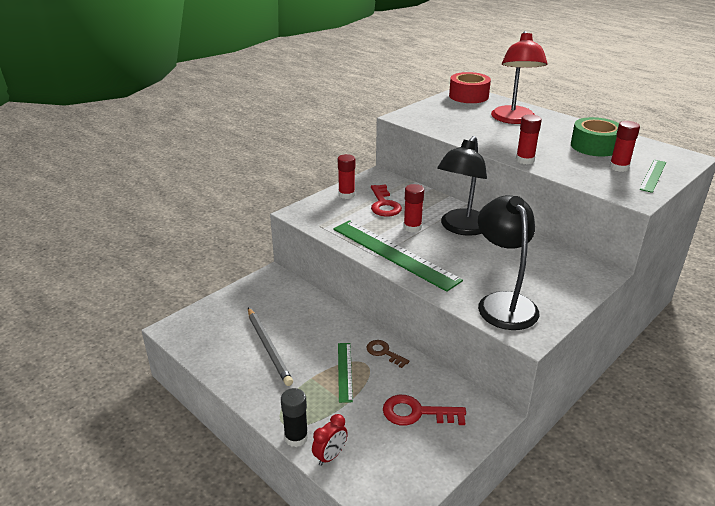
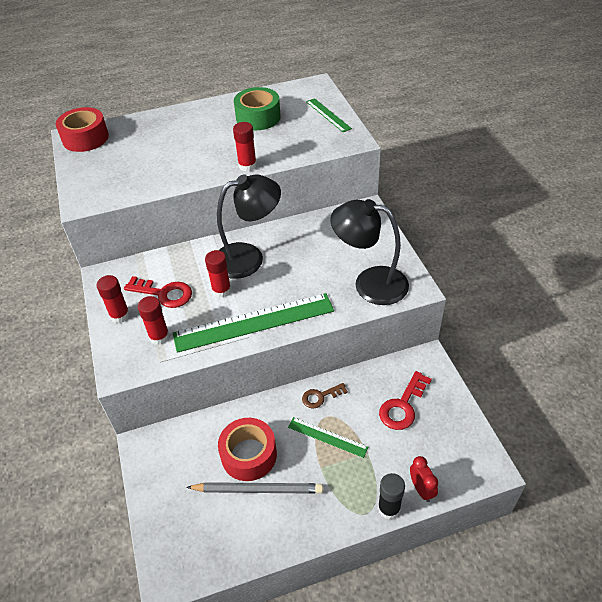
camera: 60 degrees left, 15 degrees up
(297, 331) = (249, 455): none -> red tape
(461, 228) = (249, 258): black lamp -> black lamp turned 75 degrees counterclockwise
(514, 120) = (166, 135): red lamp -> none
(619, 167) = (302, 124): red glue stick -> red glue stick (159, 336)

